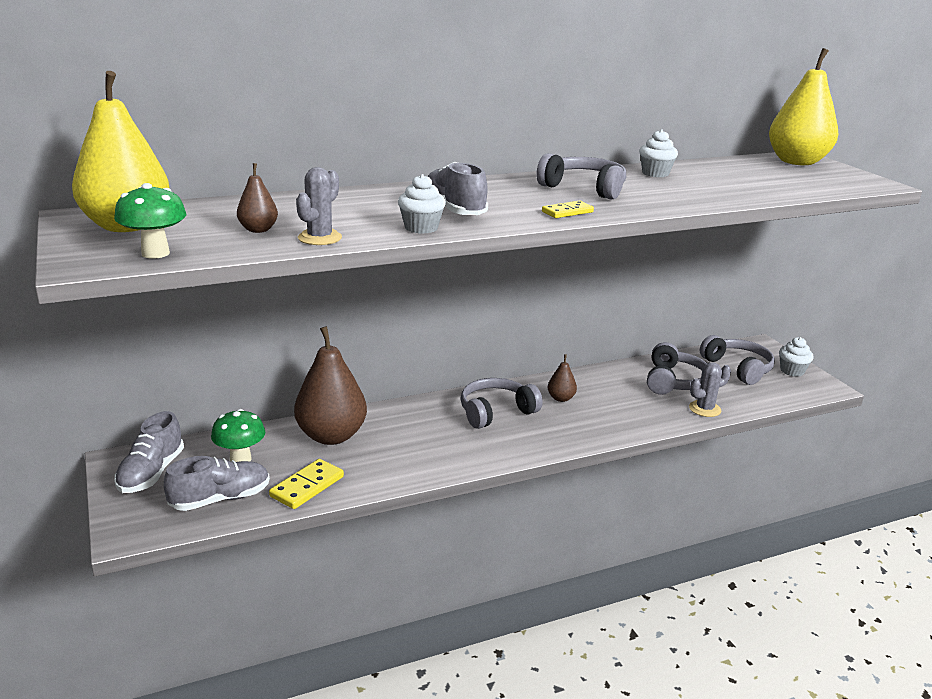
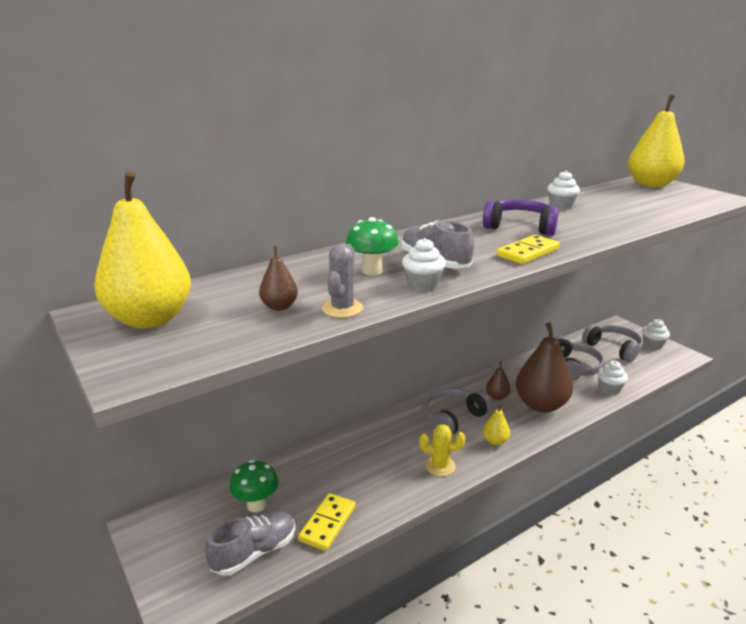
camera: 10 degrees left, 0 degrees up
(151, 473) = (179, 535): grey shoe -> none
(155, 253) = (198, 349): green mushroom -> green mushroom (372, 271)
(331, 436) = (327, 465): brown pear -> brown pear (541, 405)
(456, 454) = (440, 466): none -> yellow cactus
(533, 440) = (495, 441): none -> yellow pear
(567, 212) = (528, 252): yellow domino -> yellow domino, size x1.52
(584, 188) = (520, 227): grey headphones -> purple headphones
(704, 409) = (609, 389): grey cactus -> white cupcake

